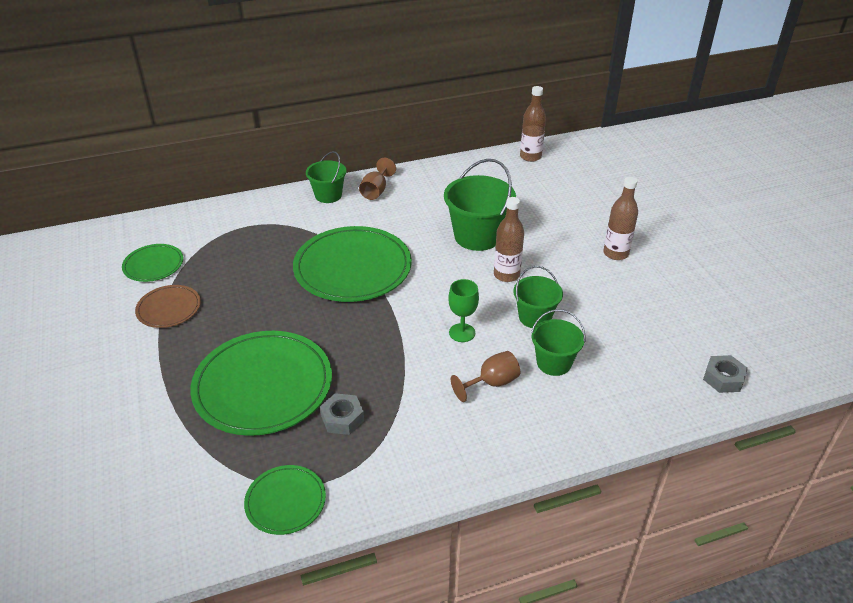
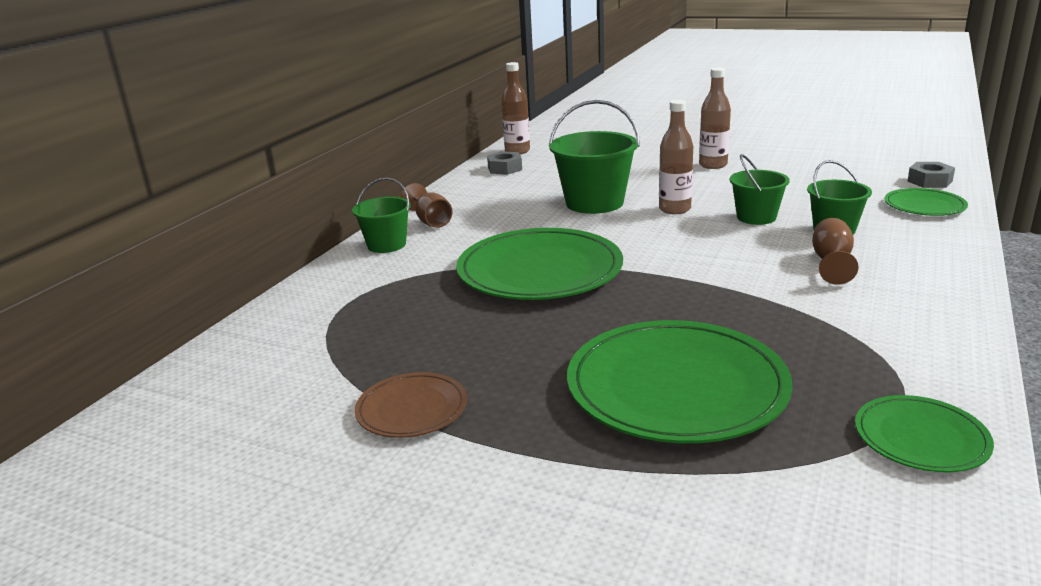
camera: 45 degrees left, 15 degrees down
(153, 265) = (294, 392): green plate -> green plate (924, 206)
(342, 418) = (800, 354): grey nut -> grey nut (505, 168)
(462, 333) = (734, 252): green goblet -> none

